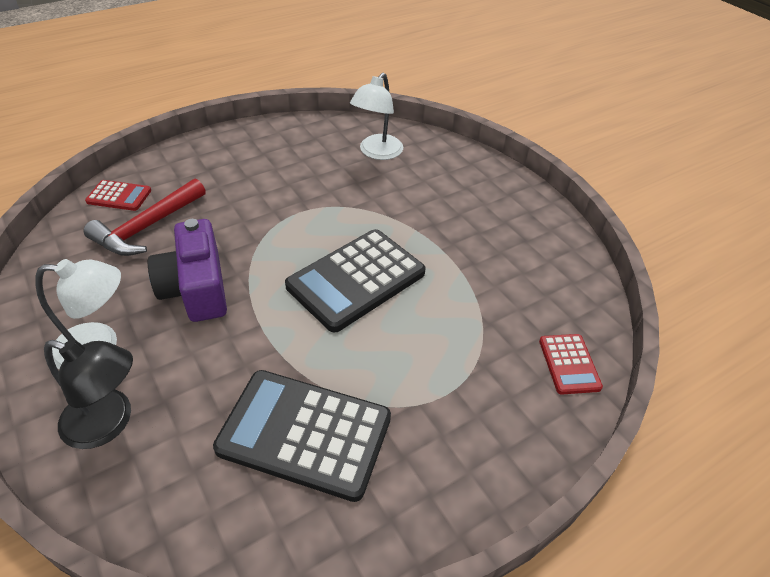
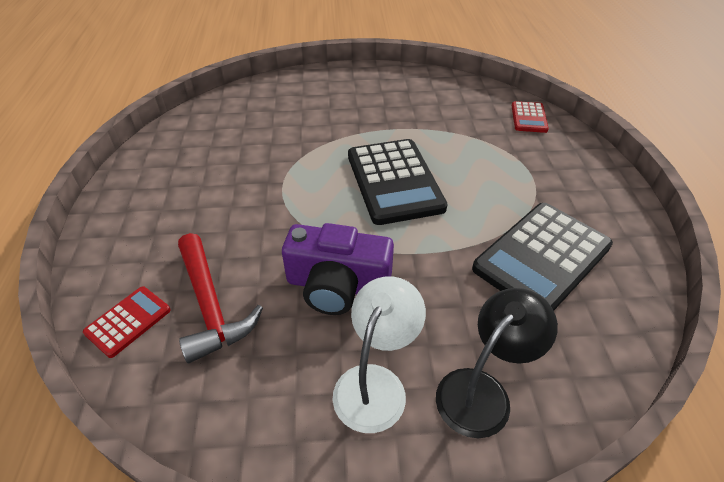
camera: 60 degrees left, 0 degrees up
(377, 152) = (241, 120): white lamp -> none
(569, 364) = (529, 118): red calculator -> red calculator turned 75 degrees clockwise

